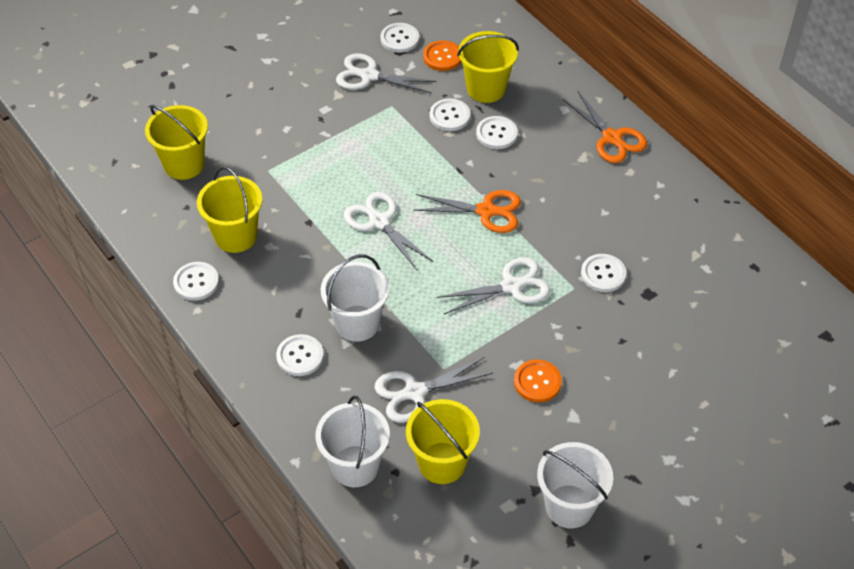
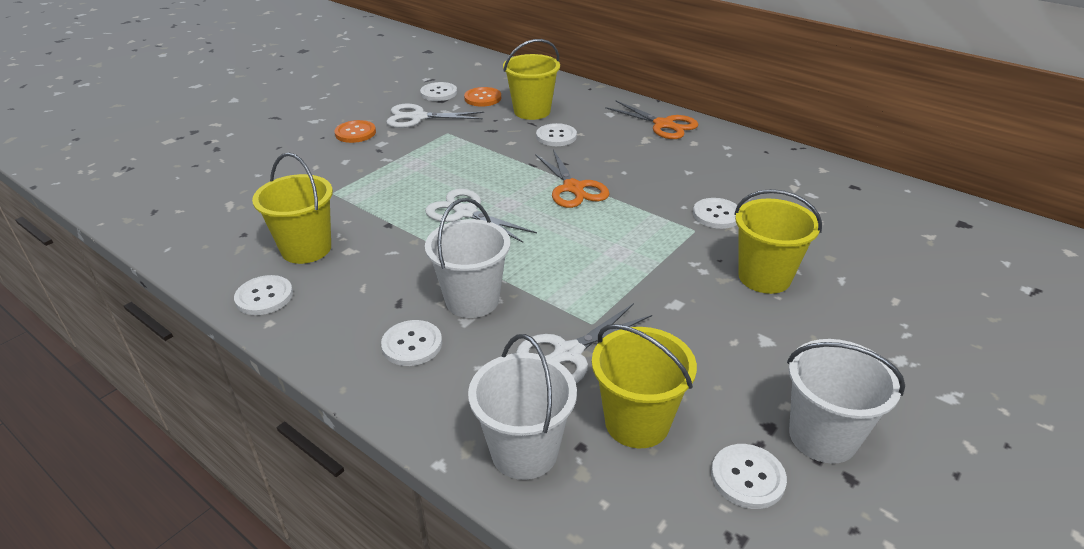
camera: 15 degrees left, 15 degrees down
(184, 164) = (236, 202): yellow bucket -> yellow bucket (764, 277)
(449, 116) = (506, 131): white button -> white button (747, 477)
(486, 211) = (573, 188): orange scissors -> orange scissors turned 75 degrees clockwise
(511, 286) = (629, 239): white scissors -> none
(537, 382) = (705, 315): orange button -> orange button (355, 133)

